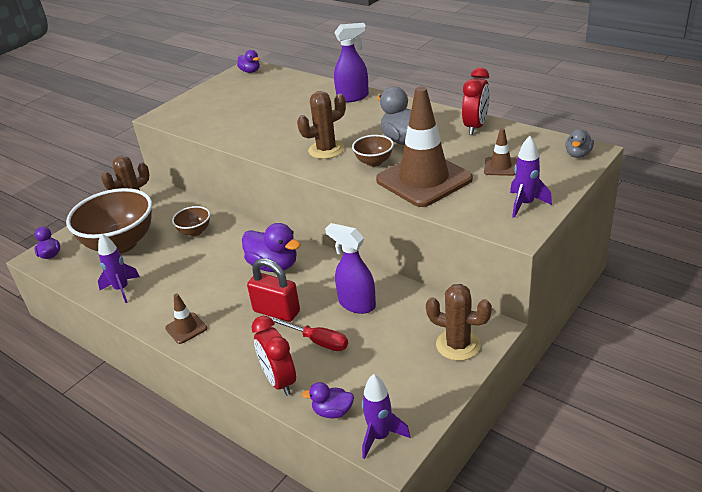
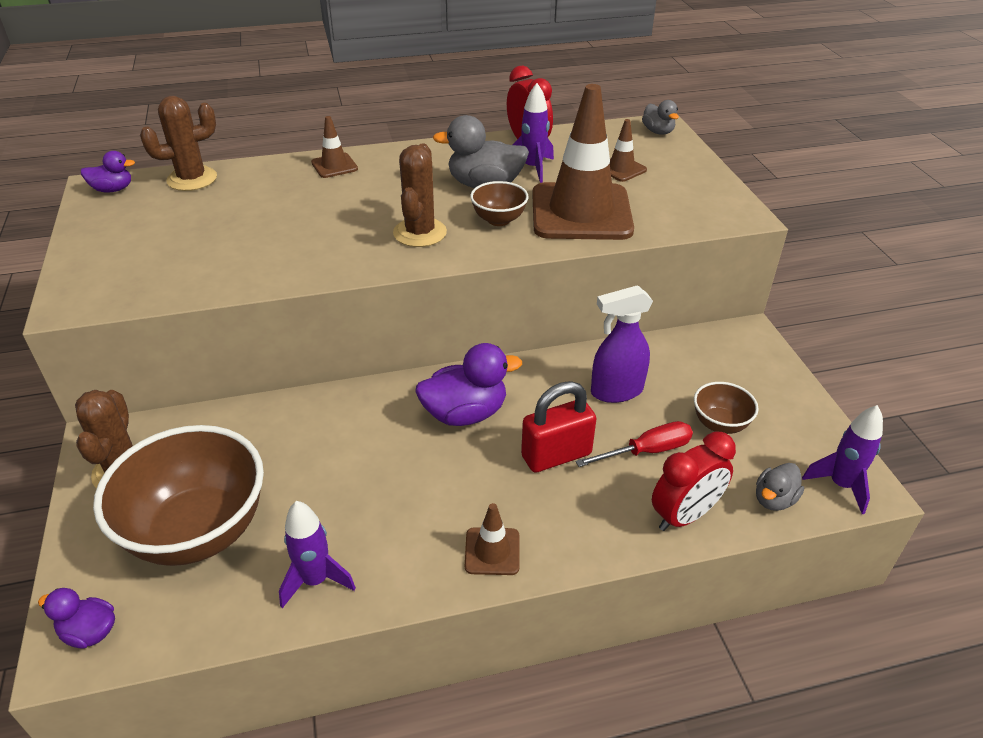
camera: 55 degrees left, 5 degrees up
(195, 231) = (289, 443): brown bowl -> brown bowl (719, 424)
(279, 381) = (684, 515): red clock -> red clock turned 45 degrees counterclockwise
(332, 411) = (774, 499): purple duck -> grey duck
(353, 97) = (334, 166): purple spray bottle -> brown traffic cone
(458, 345) = (753, 364): brown cactus -> brown cactus (192, 179)
(525, 204) = (703, 191): purple rocket -> purple rocket (533, 168)

